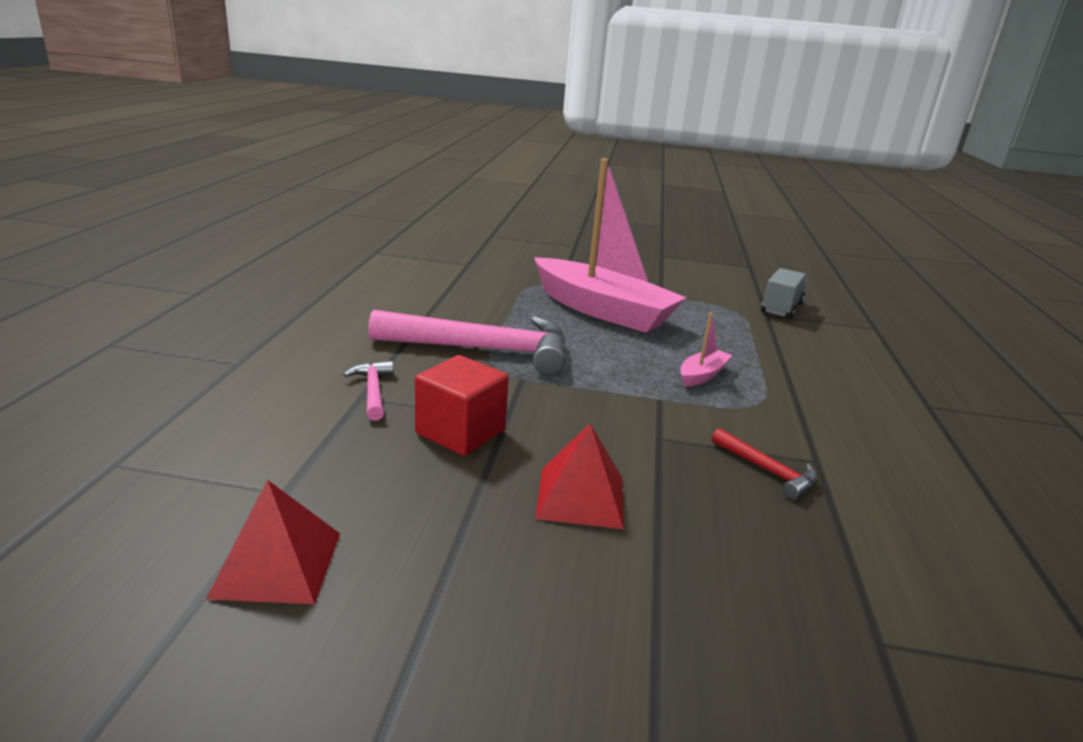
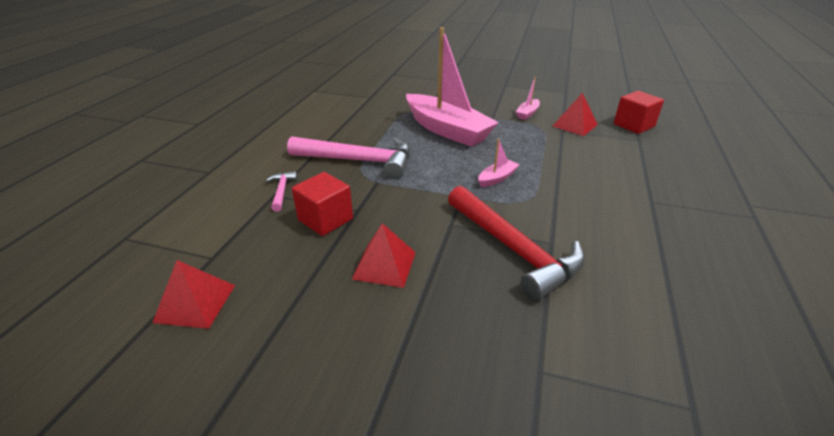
camera: 10 degrees right, 10 degrees up
(709, 292) = (527, 113): none -> pink boat
(767, 470) = (513, 249): red hammer -> red hammer, size x2.26
(781, 308) = (575, 125): grey truck -> red pyramid
(860, 310) = (633, 125): none -> red cube

